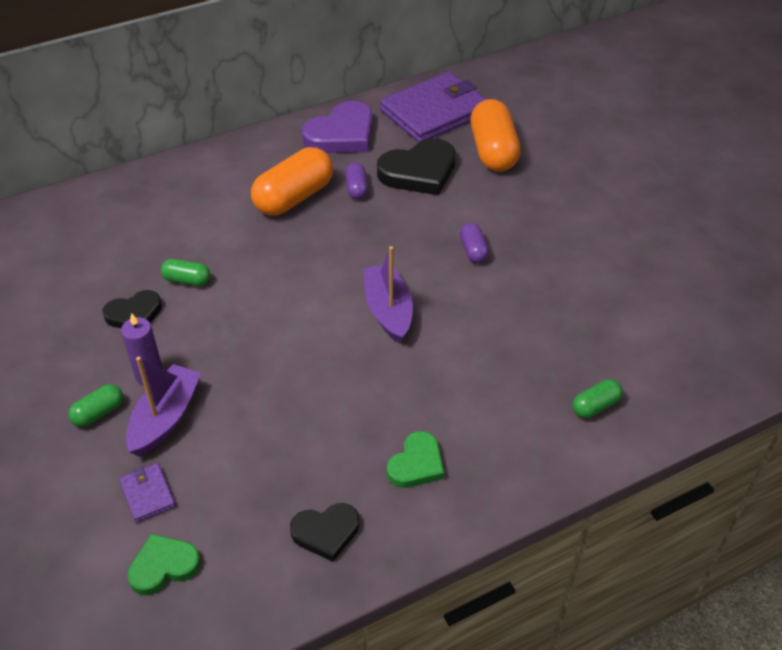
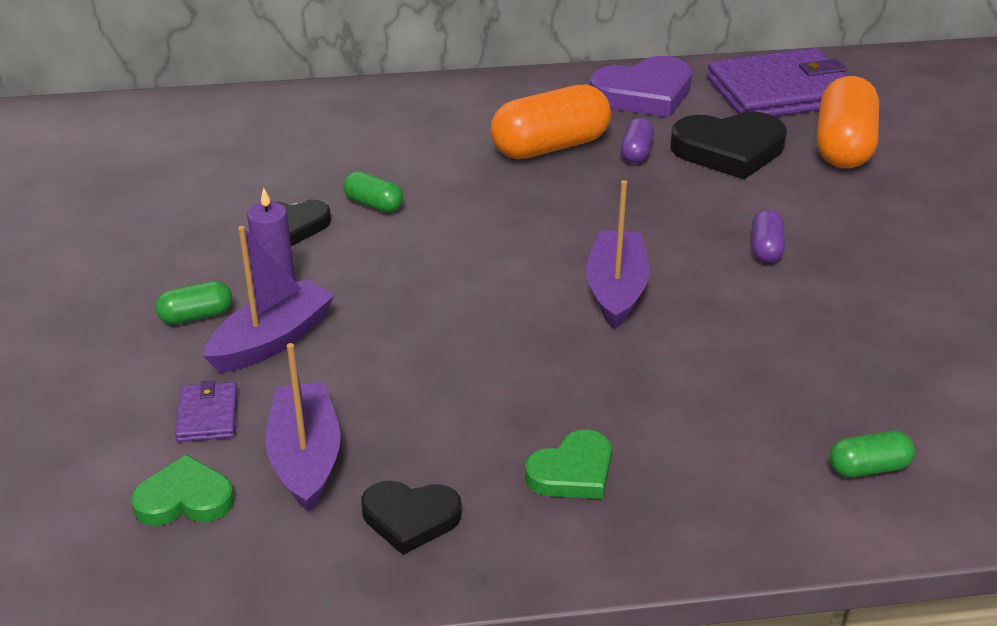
camera: 20 degrees right, 10 degrees down
(234, 507) = (305, 458): none -> purple boat

